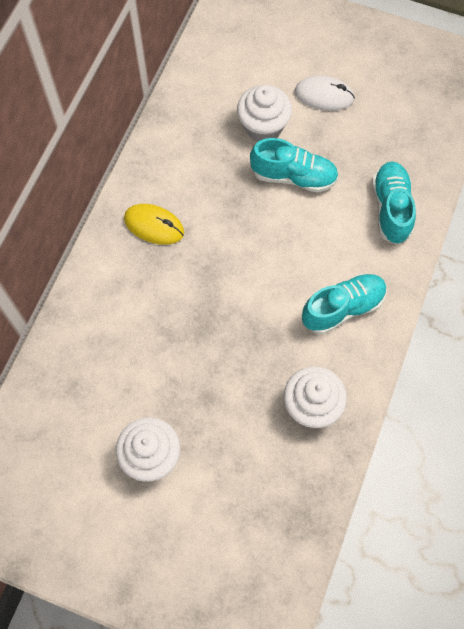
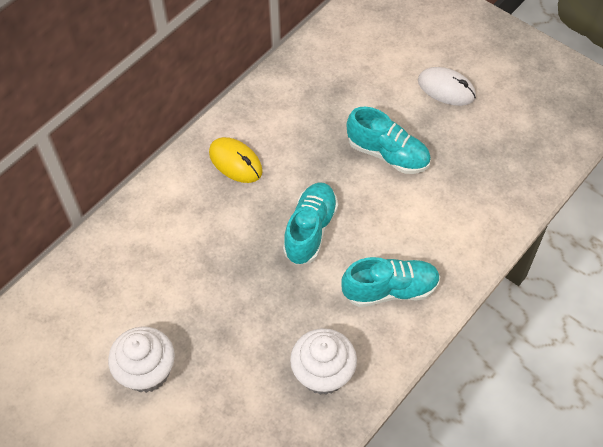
camera: 20 degrees right, 10 degrees down
(263, 127) = (375, 102): white cupcake -> none
(391, 209) = (475, 210): turquoise shoe -> turquoise shoe (310, 230)

